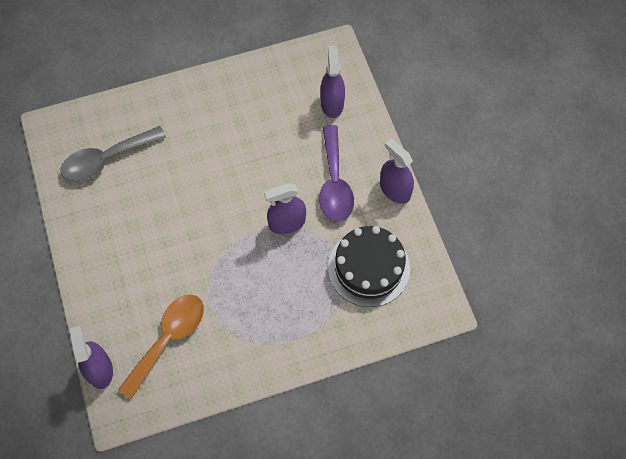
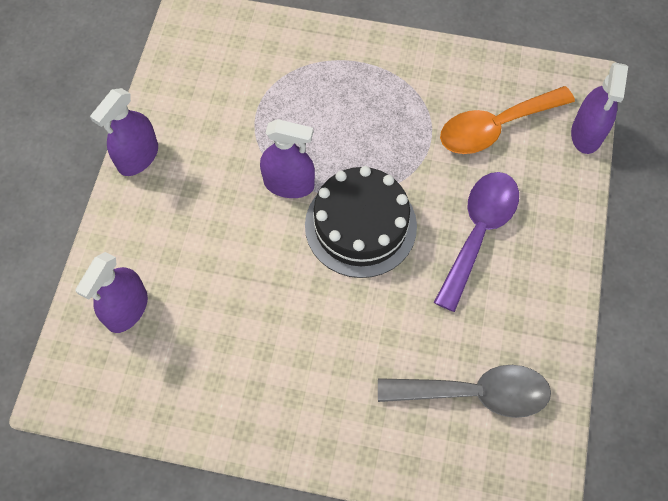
camera: 150 degrees left, 0 degrees up
(334, 183) = (201, 201): purple spoon -> purple spoon (478, 232)
(368, 268) = (232, 90): black cake -> black cake (360, 225)
(394, 190) = (138, 157): purple spray bottle -> purple spray bottle turned 45 degrees clockwise

